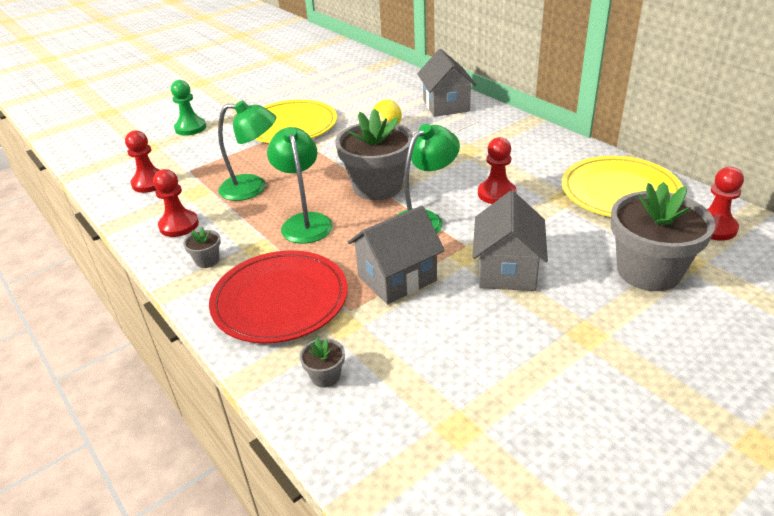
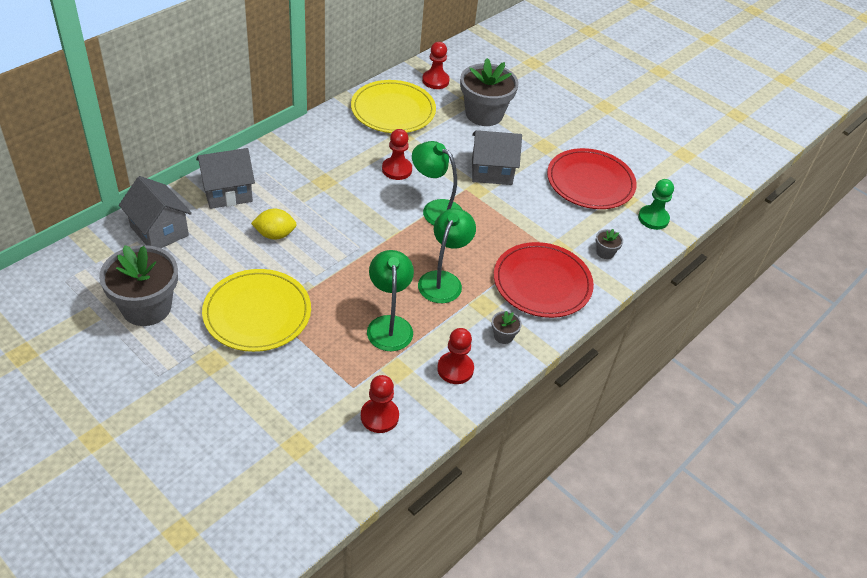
camera: 105 degrees left, 10 degrees up
(190, 128) = (248, 412): green pawn -> green pawn (653, 218)
(305, 222) = (443, 280): green lamp -> green lamp turned 135 degrees clockwise
(377, 186) = (386, 238): grey flower pot -> grey flower pot (146, 307)
(397, 278) = (508, 223): grey house -> grey house (159, 231)
(498, 382) = (590, 182): none -> red plate

